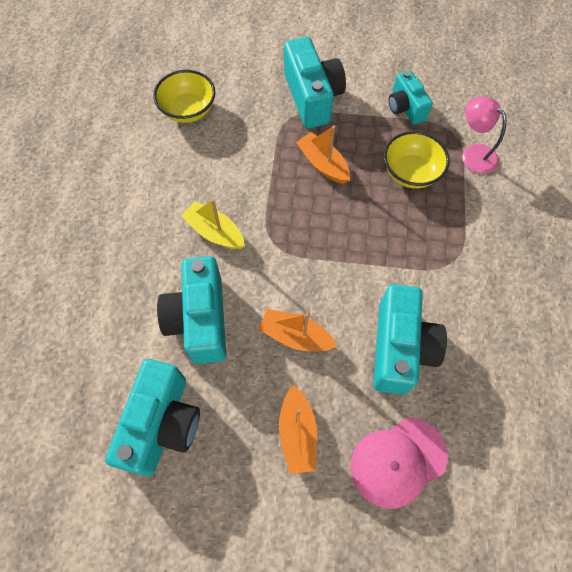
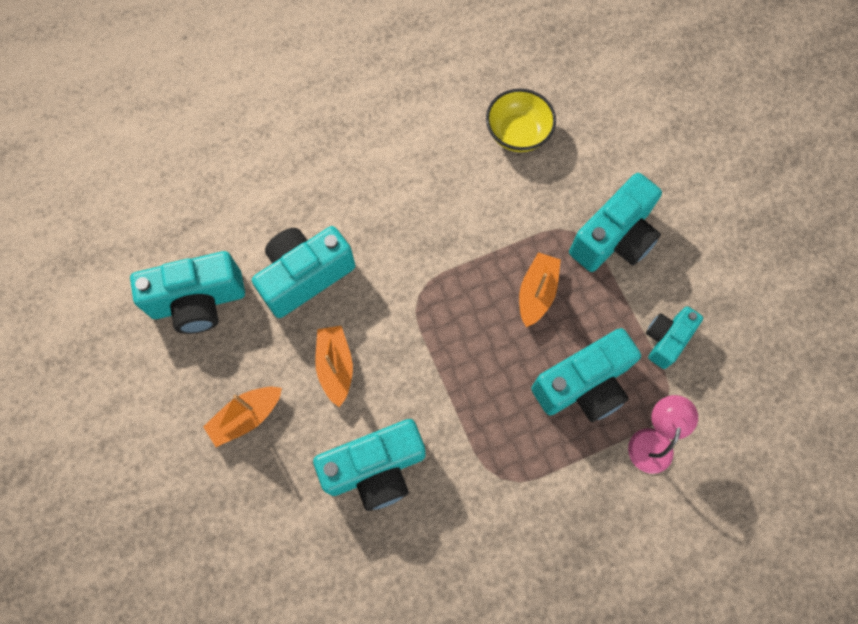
camera: 60 degrees right, 5 degrees up
(215, 232) = (398, 237): yellow boat -> none
(398, 461) = (265, 519): pink cap -> none
(410, 172) = (583, 385): yellow bowl -> turquoise camera

